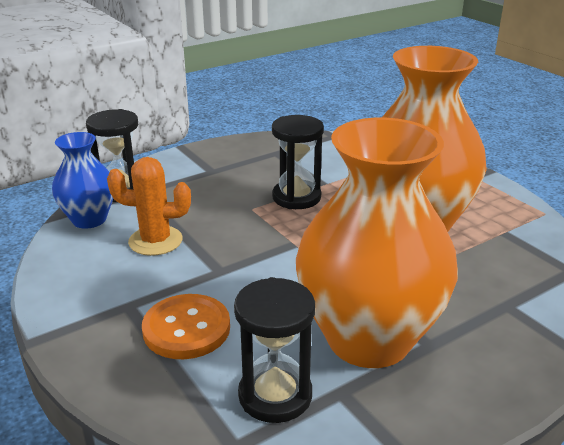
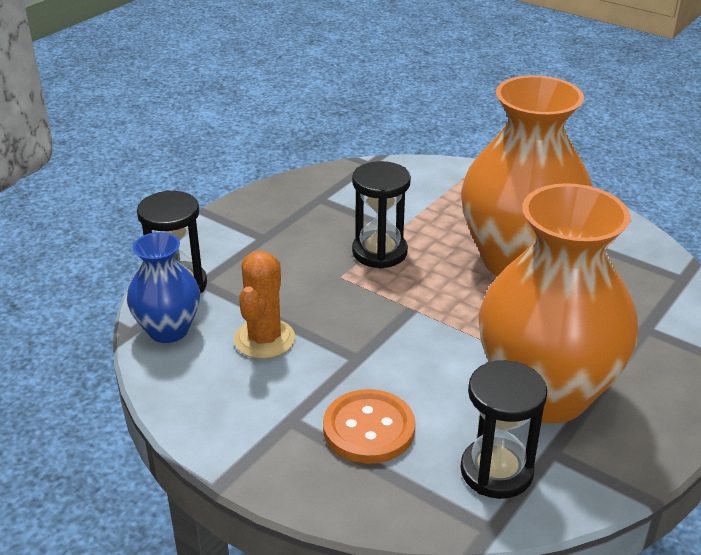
camera: 20 degrees left, 5 degrees up
(155, 241) = (264, 339): orange cactus -> orange cactus turned 60 degrees counterclockwise

